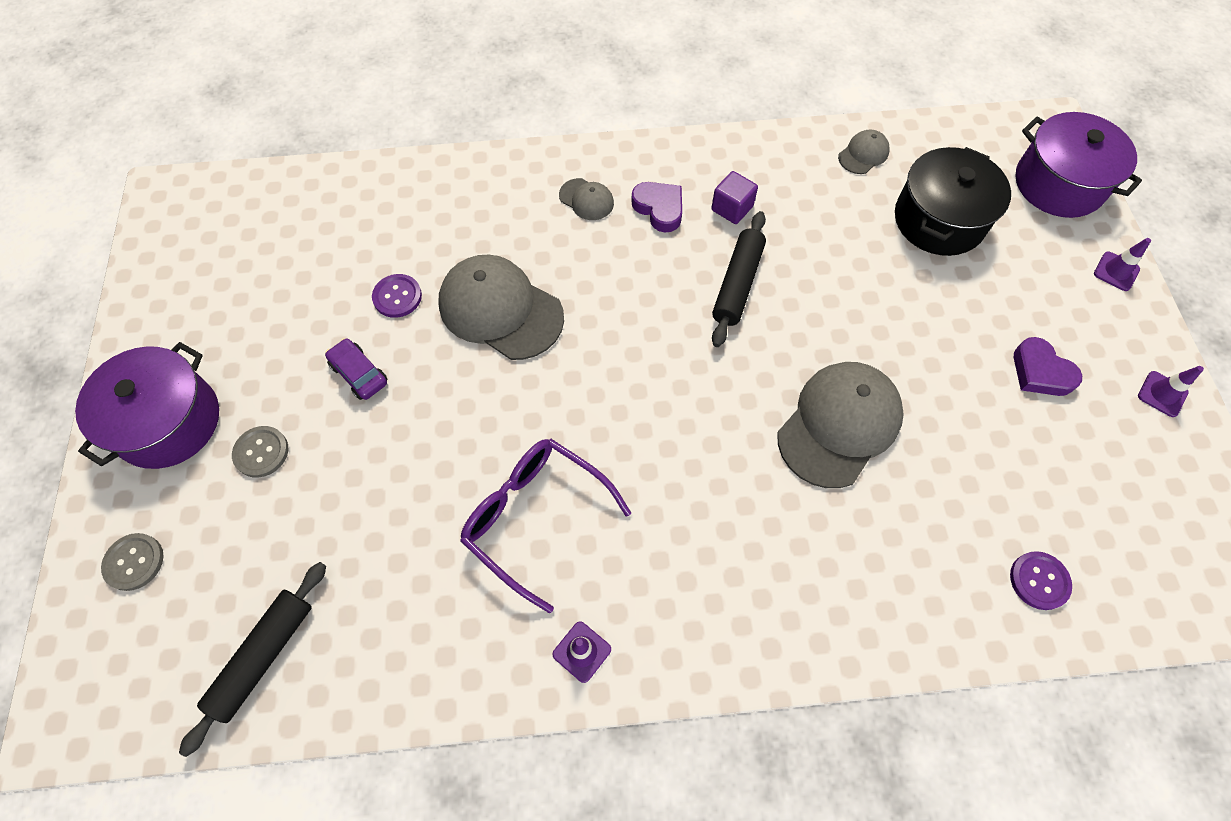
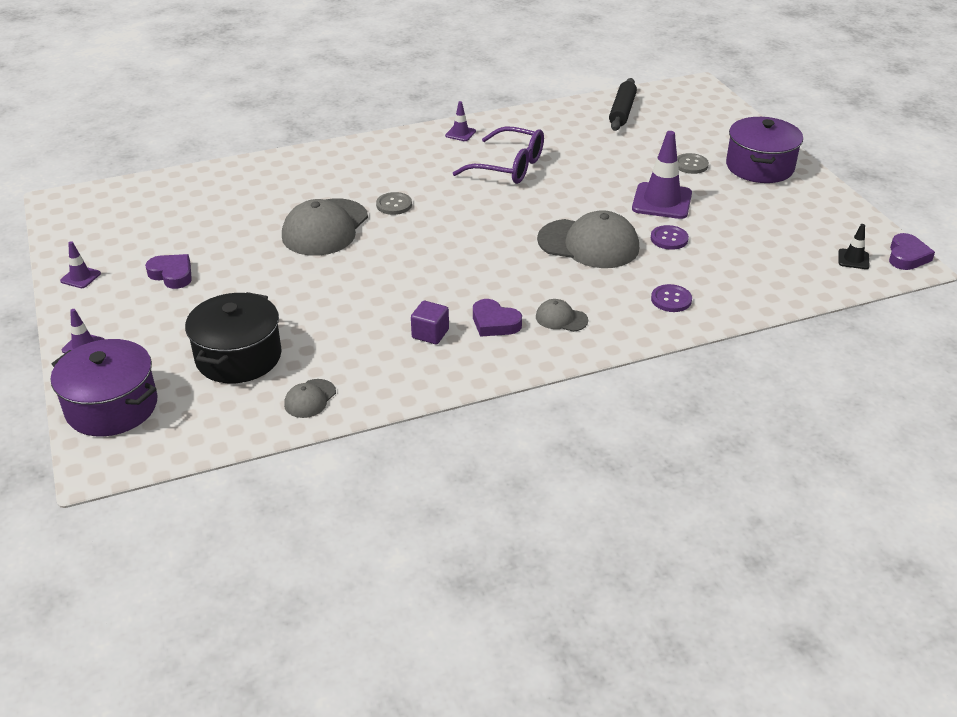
camera: 165 degrees right, 25 degrees down
(134, 562) = (718, 124): grey button -> grey button (394, 205)
(152, 206) = (907, 256): none -> purple heart
(214, 215) = (853, 259): none -> black traffic cone
(359, 374) = (662, 201): purple car -> purple traffic cone
(737, 284) = (413, 286): black rolling pin -> none
(1039, 581) = (200, 188): purple button -> purple button (671, 299)

